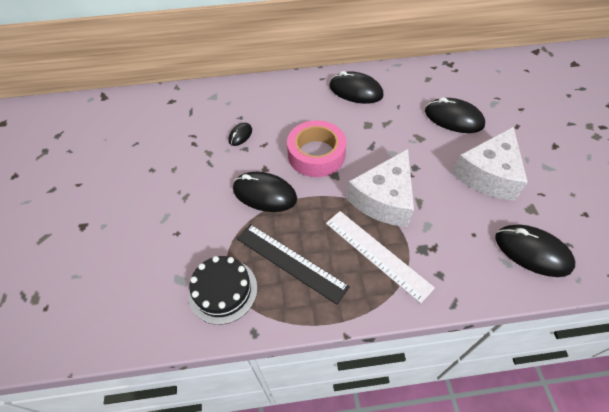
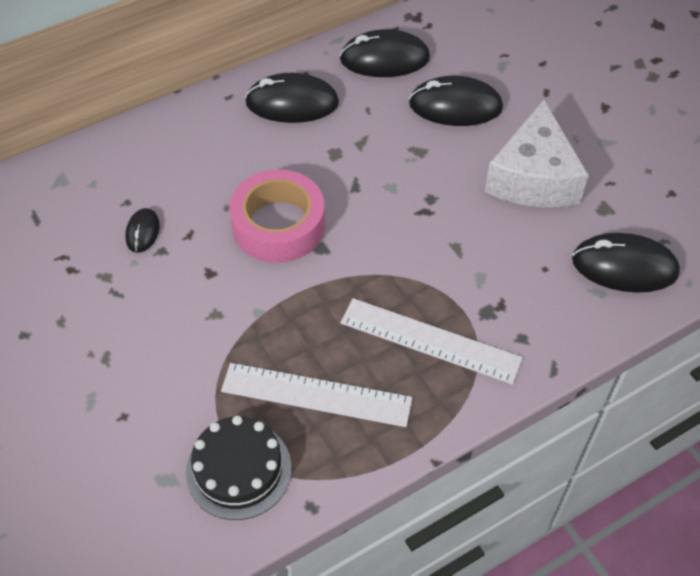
camera: 25 degrees left, 0 degrees up
(264, 194) = (229, 311): black mouse -> black mouse (384, 59)
(290, 262) = (316, 395): black ruler -> white ruler
(384, 199) = (407, 260): white cheese -> none

